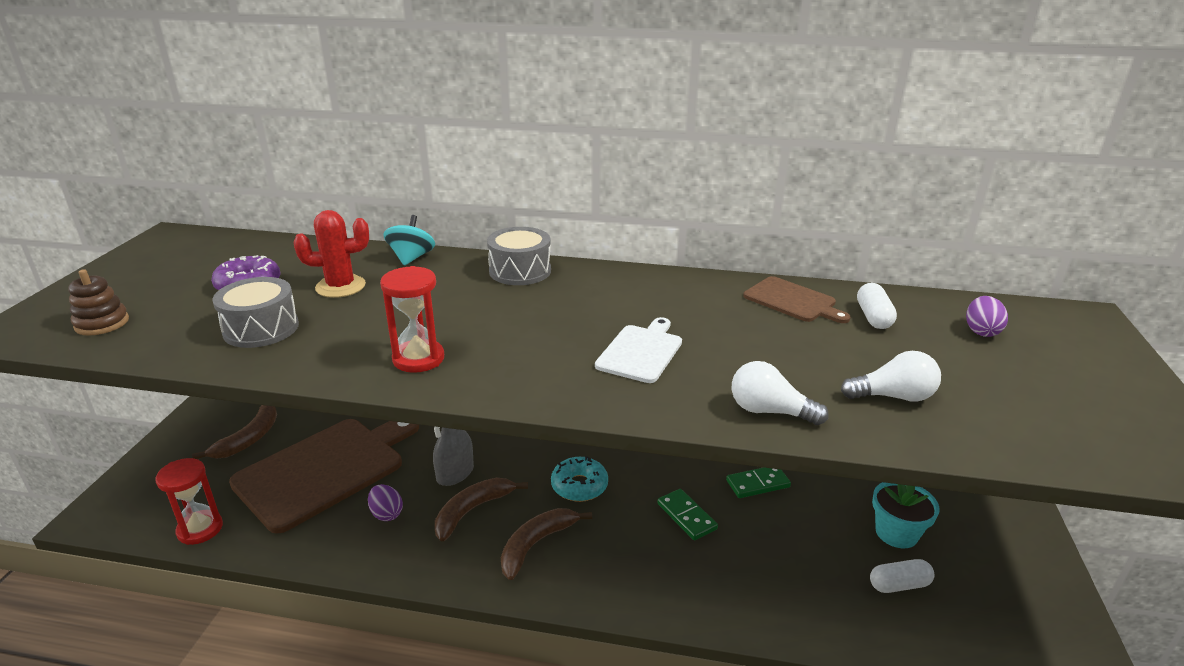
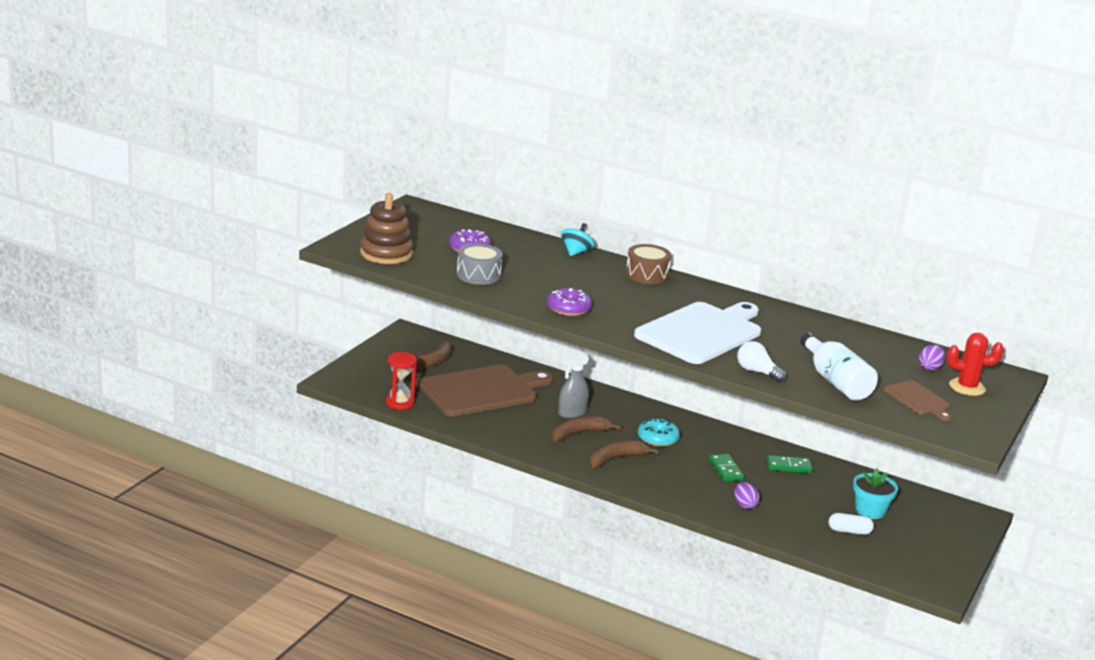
camera: 15 degrees right, 5 degrees down
(102, 323) = (386, 254): brown stacking toy -> brown stacking toy, size x1.78
(340, 286) = (527, 261): red cactus -> red cactus (967, 387)
(386, 514) = (520, 422): purple egg -> purple egg (744, 505)
(418, 359) = (568, 309): red hourglass -> purple donut
(520, 271) = (647, 275): grey drum -> brown drum
(641, 351) = (701, 332): white cutting board -> white cutting board, size x2.10
(792, 301) = (820, 328): brown cutting board -> brown cutting board (918, 399)
(873, 317) = (866, 347): white capsule -> none
(893, 396) = (835, 382): white light bulb -> white bottle

